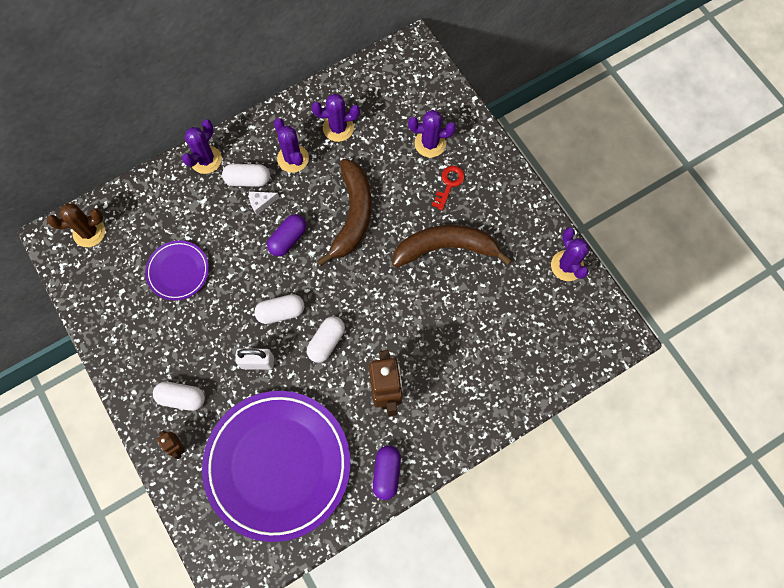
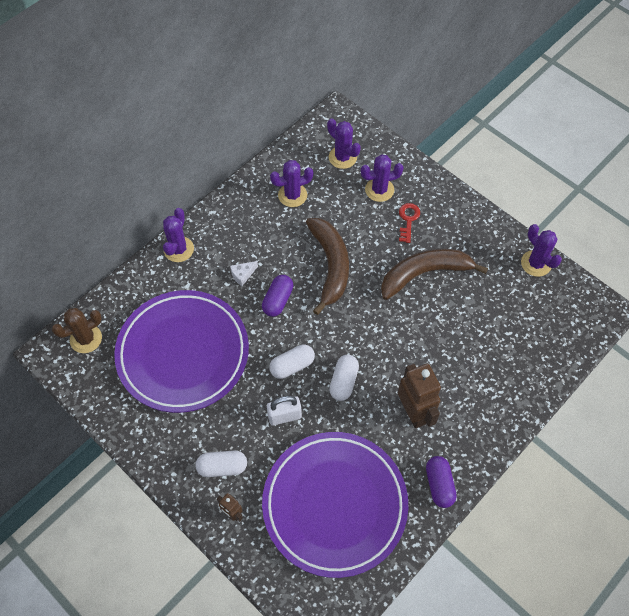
camera: 15 degrees left, 10 degrees down
(178, 271) = (183, 353): purple plate -> purple plate, size x2.15
(248, 180) = (223, 258): white capsule -> none
(293, 158) = (259, 230): purple cactus -> purple cactus (342, 157)

